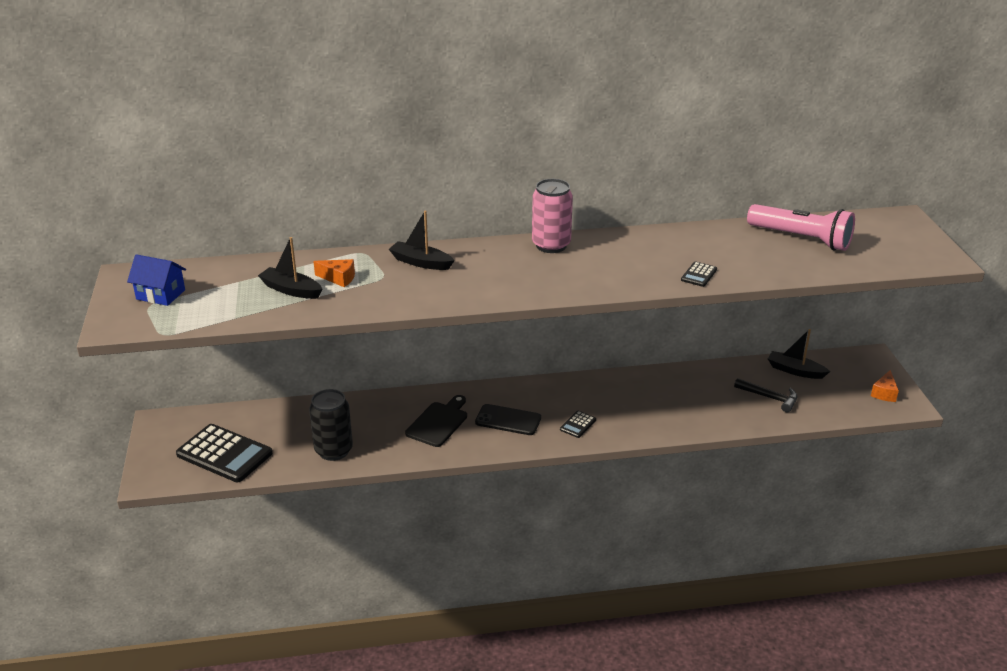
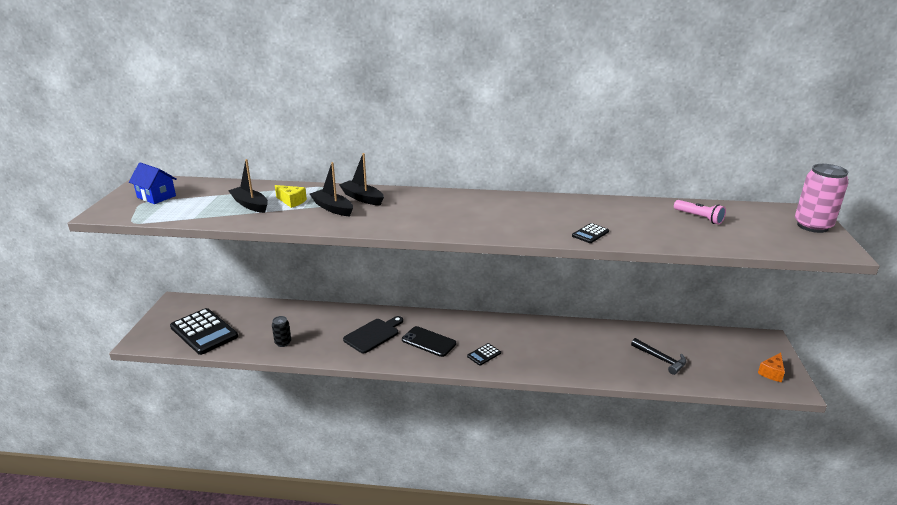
camera: 15 degrees right, 5 degrees down
(334, 450) = (283, 343): black can -> black can, size x0.54
(338, 278) = (291, 201): orange cheese -> yellow cheese
(551, 245) = (474, 198): pink can -> pink can (812, 226)
(795, 371) = (691, 340): black boat -> black boat (332, 208)
(801, 239) = (699, 217): pink flashlight -> pink flashlight, size x0.53

